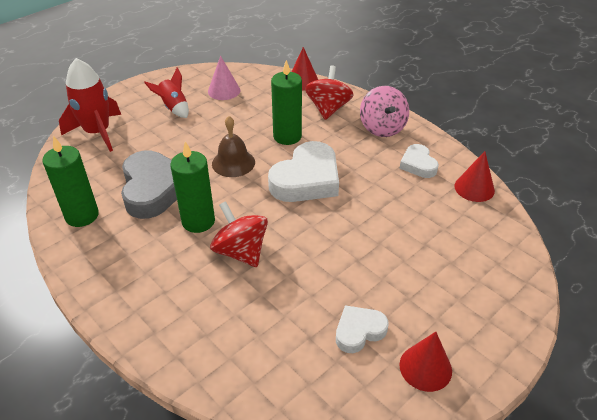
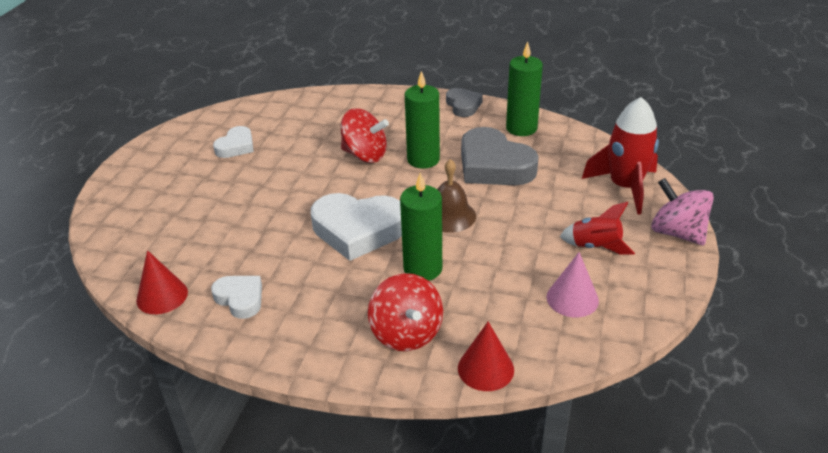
camera: 150 degrees right, 5 degrees down
(88, 272) = (463, 105): none -> grey heart
(306, 179) = (358, 230): white heart -> white heart turned 90 degrees counterclockwise
(382, 128) = (312, 334): pink spinning top -> pink spinning top (677, 233)
(425, 367) = (179, 146): red cone -> none

